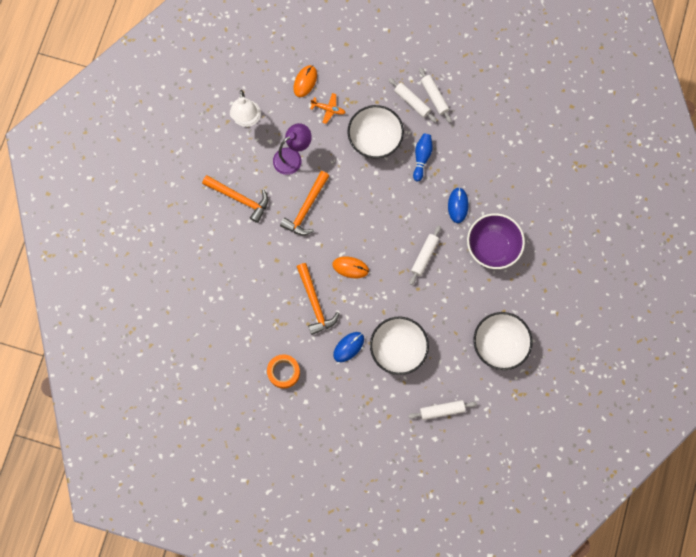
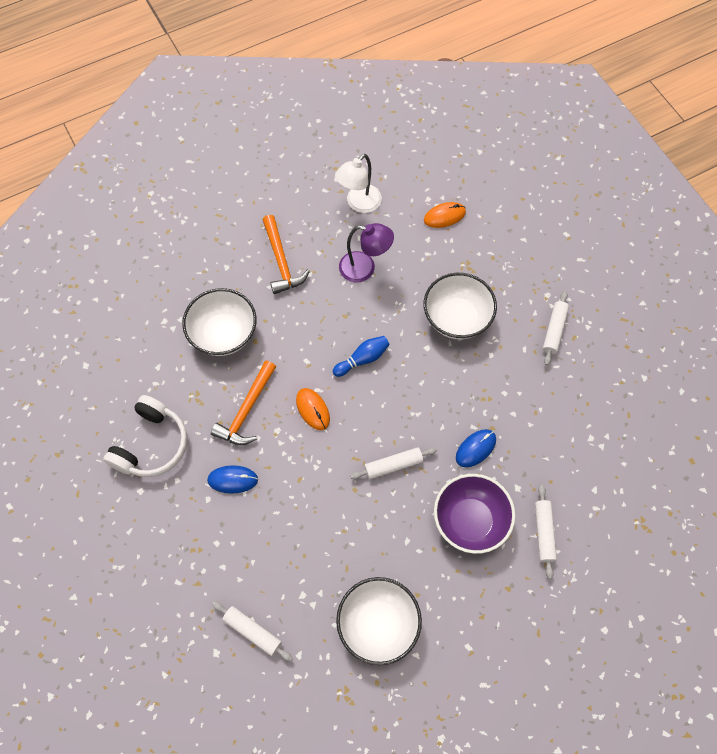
camera: 45 degrees right, 10 degrees down
(283, 372) = (151, 444): orange tape -> white headphones
(306, 208) = (329, 321): orange hammer -> none
(328, 109) = (441, 256): orange plane -> none
(398, 349) = (275, 528): white bowl -> white bowl (224, 334)
(412, 102) = (527, 316): white rolling pin -> white rolling pin (544, 532)
(421, 158) = (485, 373): blue bowling pin -> blue bowling pin (362, 359)

